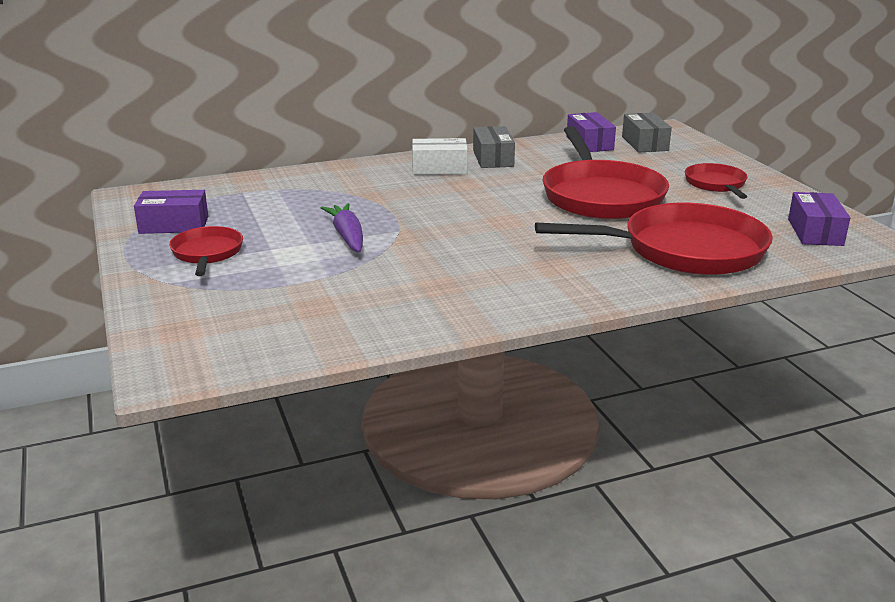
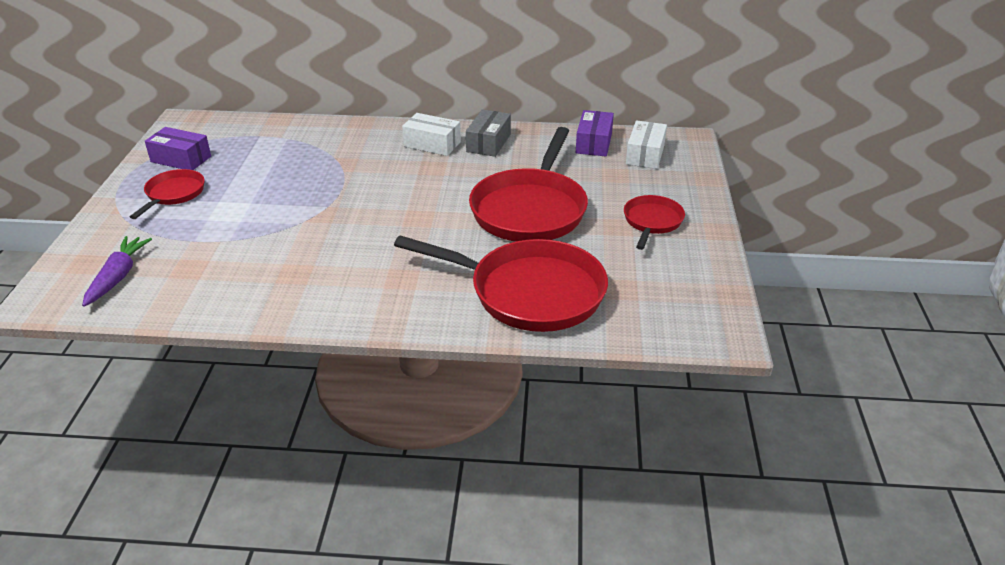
camera: 25 degrees right, 10 degrees up
(347, 236) = (284, 203): purple carrot -> purple carrot (118, 277)
(644, 143) = (645, 154): grey box -> white box
(815, 232) = (676, 305): purple box -> none

